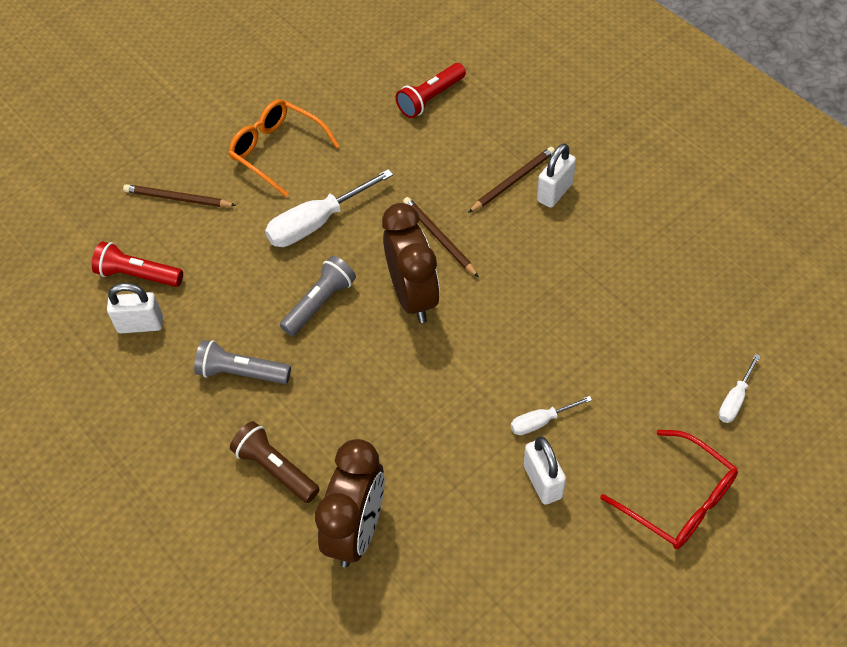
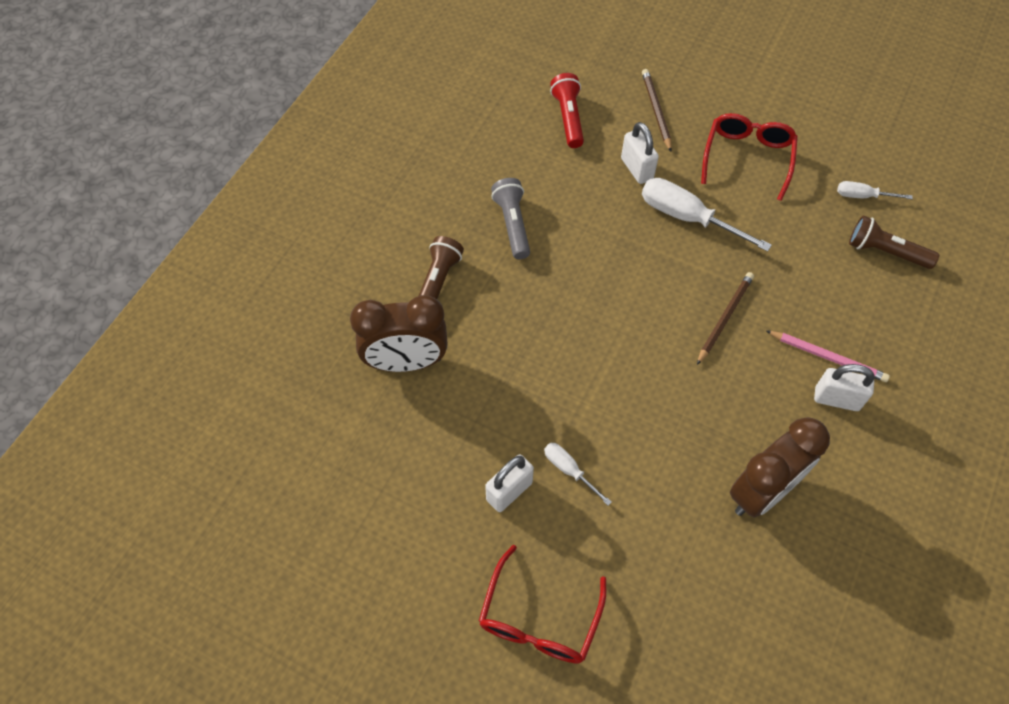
camera: 65 degrees right, 5 degrees up
(140, 324) = (524, 140): white padlock -> white padlock (637, 169)
(277, 151) = (747, 158): orange glasses -> red glasses
(320, 303) = (606, 252): grey flashlight -> none
(413, 296) = (650, 320): brown clock -> brown clock (762, 491)
(430, 98) = (885, 252): red flashlight -> brown flashlight
(513, 181) = (828, 357): brown pencil -> pink pencil
(735, 399) = (675, 645): white screwdriver -> white screwdriver (863, 196)

